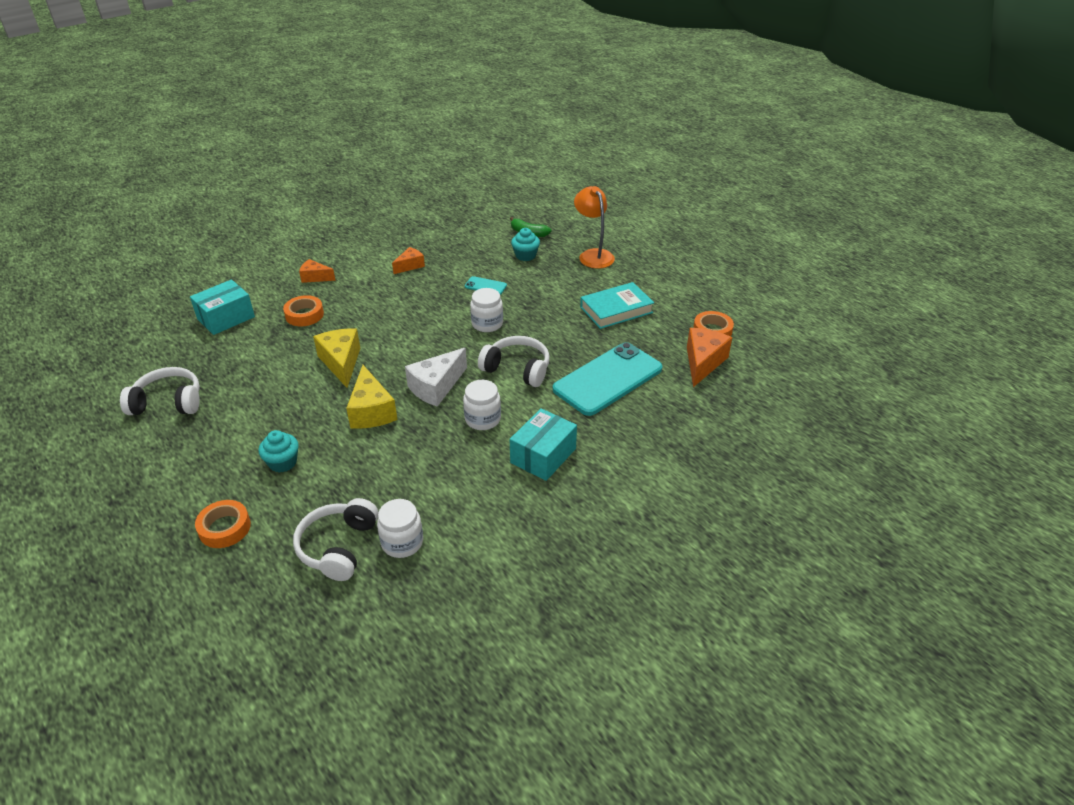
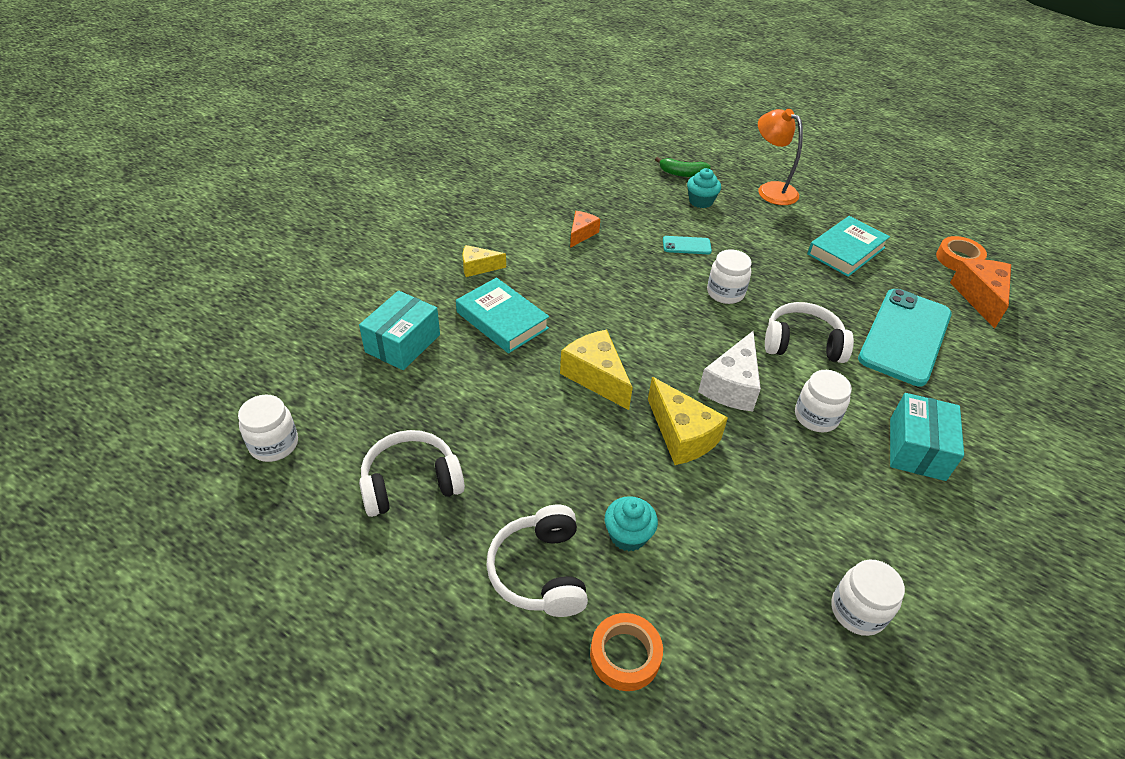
camera: 20 degrees left, 5 degrees up
(102, 363) = (274, 444): none -> white jar
(304, 315) = (502, 320): orange tape -> turquoise book
(315, 277) = (478, 267): orange cheese -> yellow cheese
(338, 547) = (788, 640): white headphones -> white headphones (540, 571)

